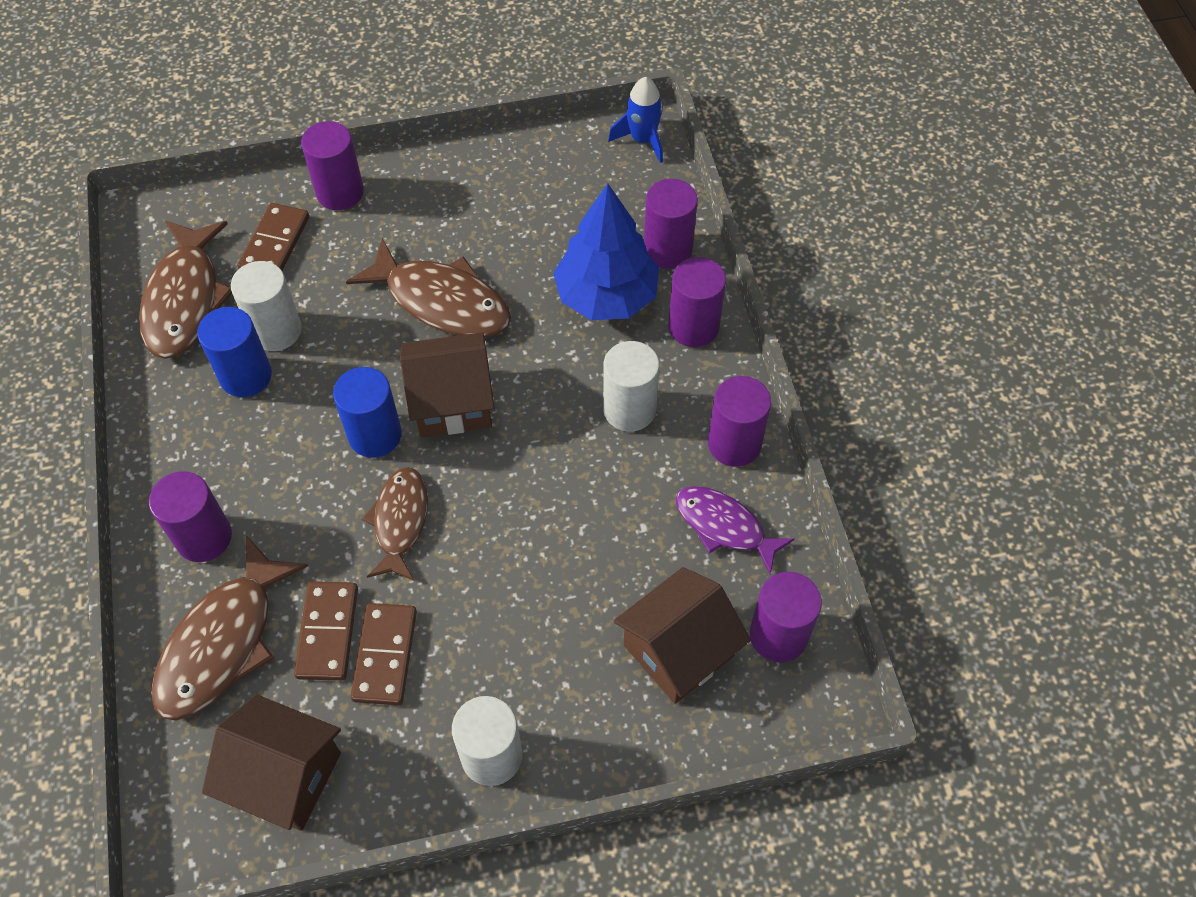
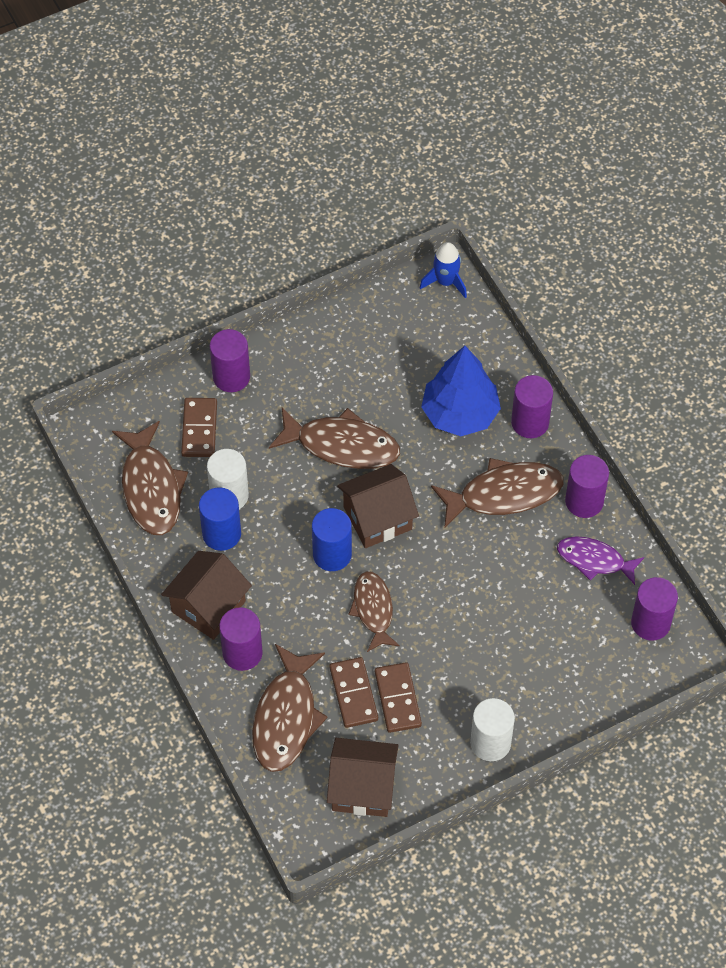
camera: 15 degrees left, 0 degrees up
(629, 409) = (504, 494): white cylinder -> brown fish
(667, 249) = (493, 367): purple cylinder -> none
(678, 650) = (589, 648): brown house -> brown house (208, 606)

